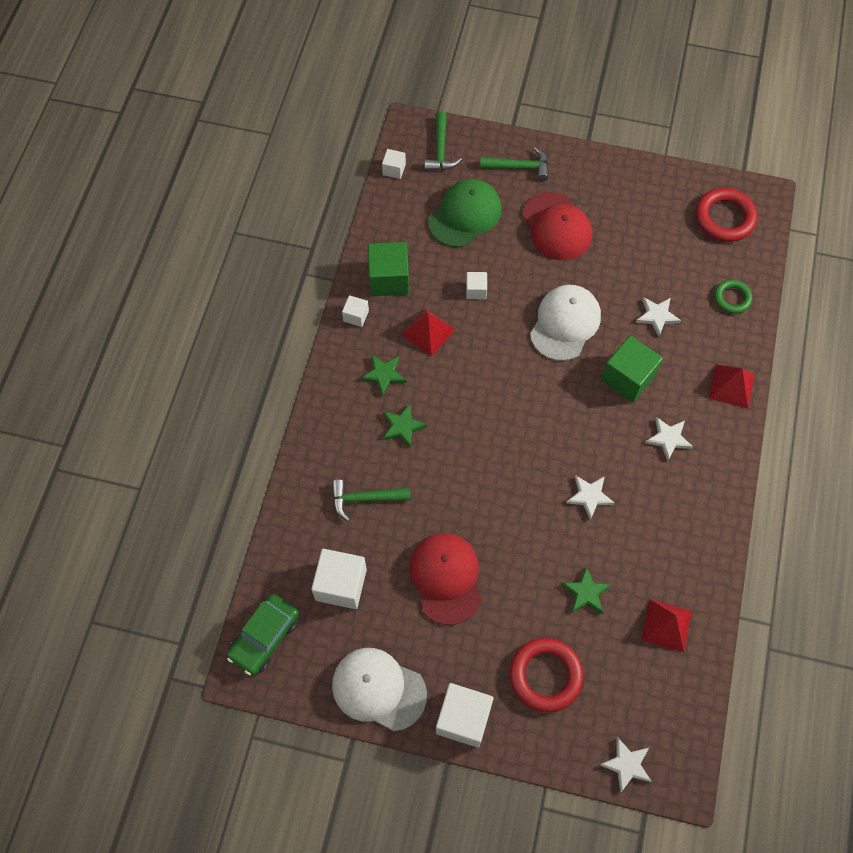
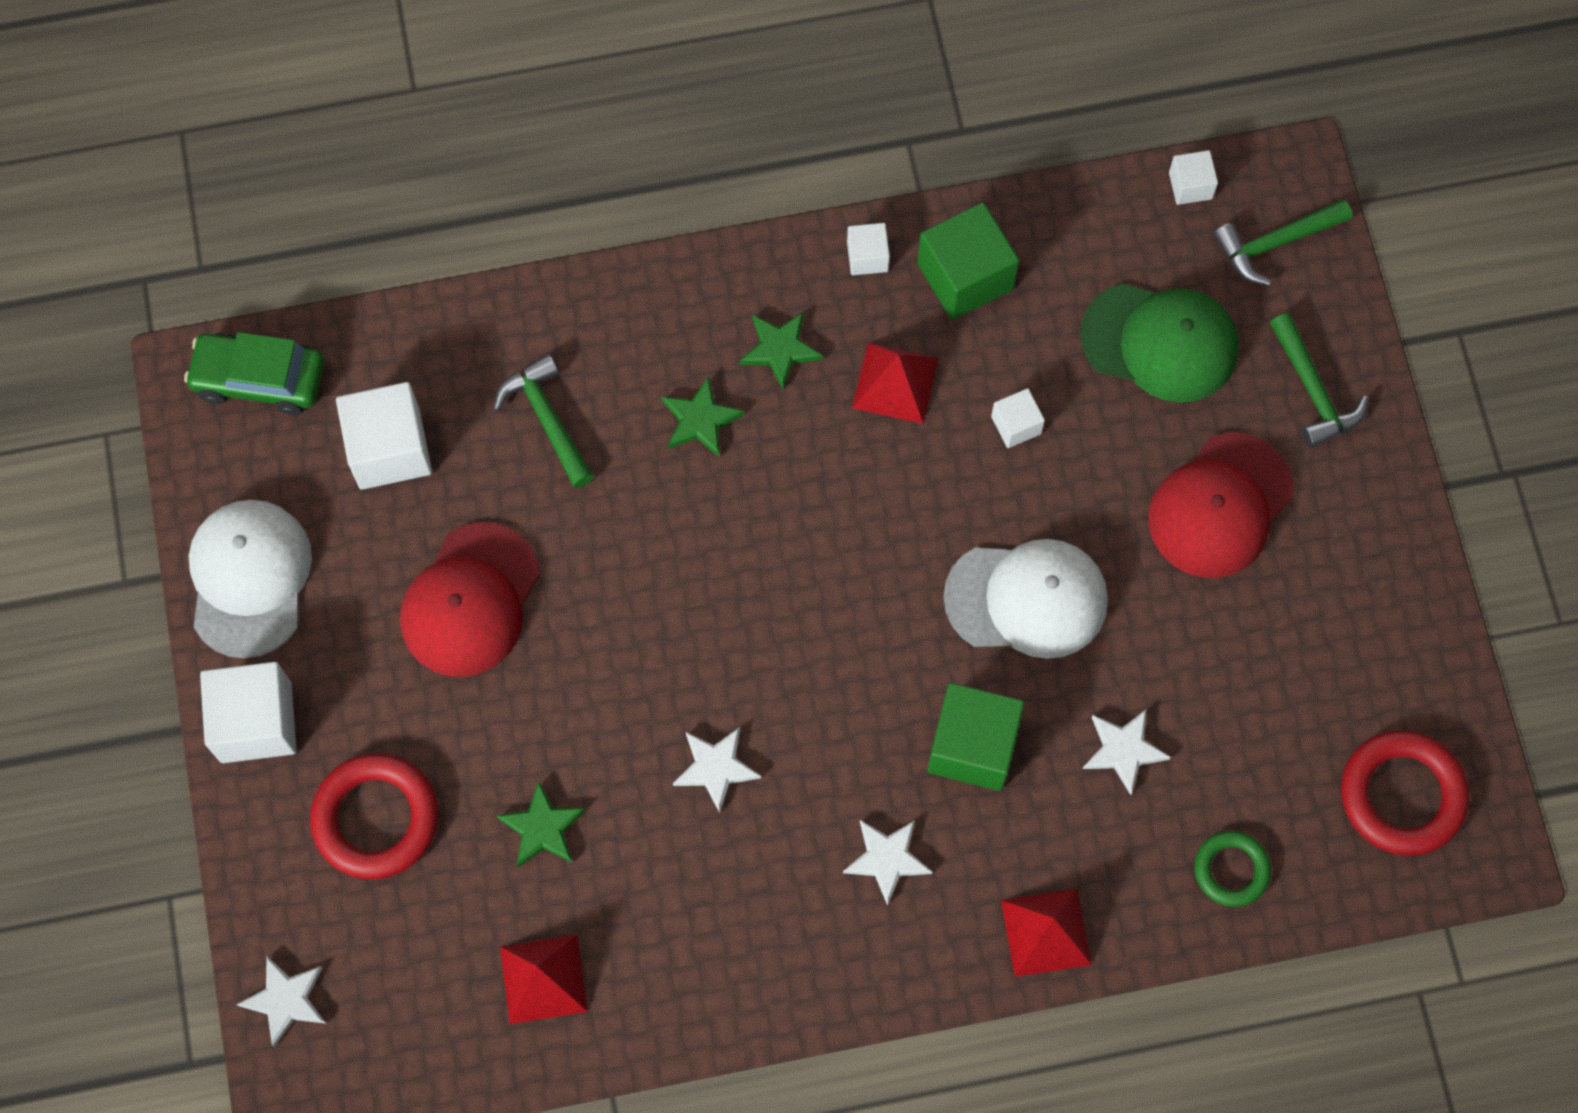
camera: 65 degrees right, 5 degrees up
(446, 578) = (470, 600): red cap -> red cap turned 150 degrees clockwise

